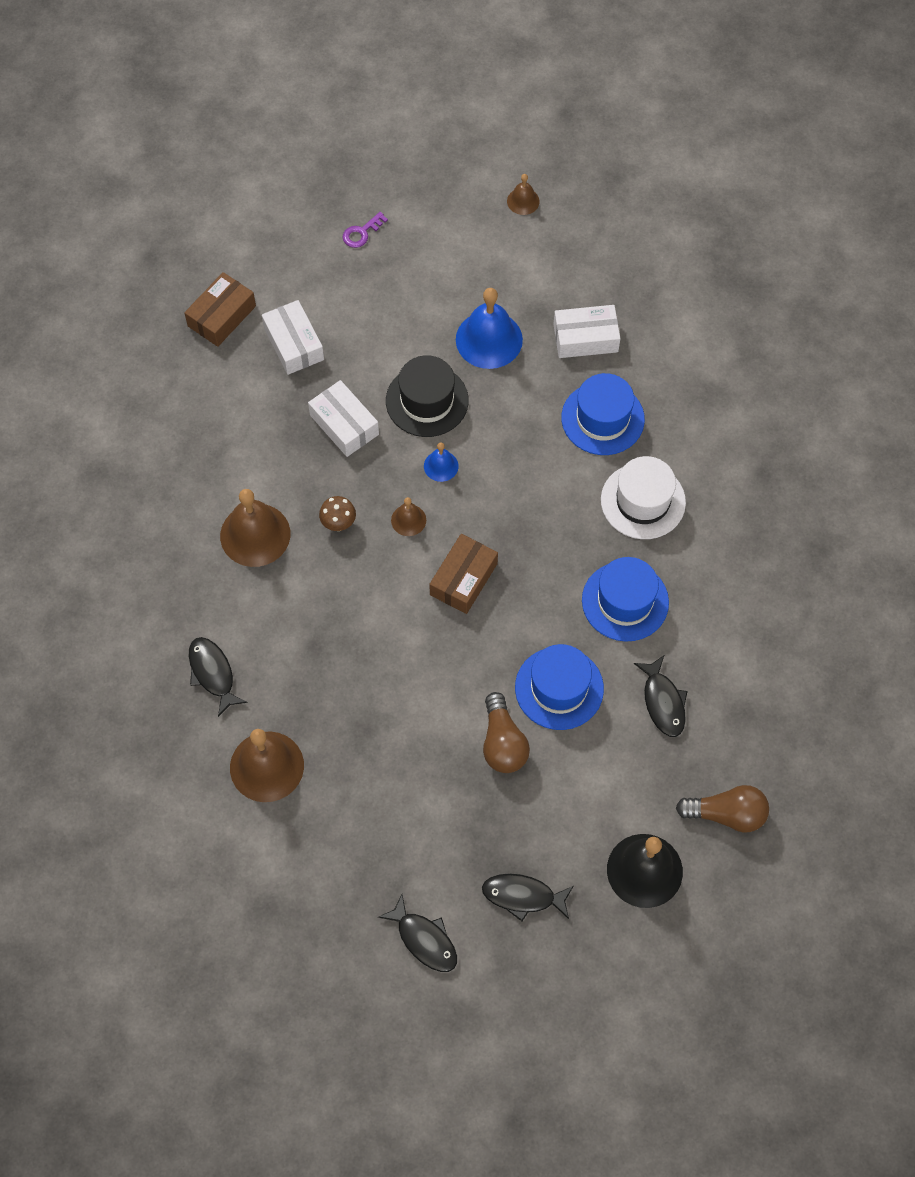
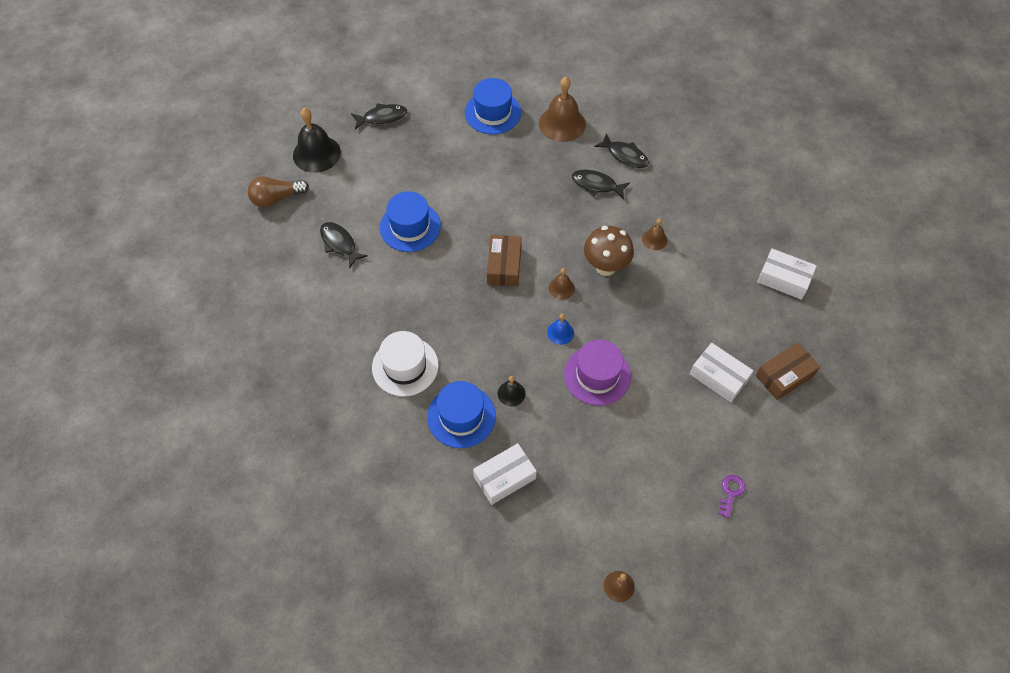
camera: 155 degrees right, 5 degrees down
(221, 316) = (784, 376): brown box -> brown box turned 45 degrees clockwise
(255, 534) = (654, 239): brown bell -> brown bell, size x0.50
(338, 524) = (605, 267): brown mushroom -> brown mushroom, size x1.82
(344, 425) = (644, 333): white box -> white box (783, 279)
(424, 940) = (427, 80): black fish -> black fish (596, 185)
(427, 401) = (597, 375): black hat -> purple hat
(489, 339) = (578, 443): blue bell -> none
(503, 743) = (430, 185): brown light bulb -> none
(534, 420) = (511, 393): none -> black bell
(625, 601) = (389, 294): blue hat -> blue hat (493, 112)

